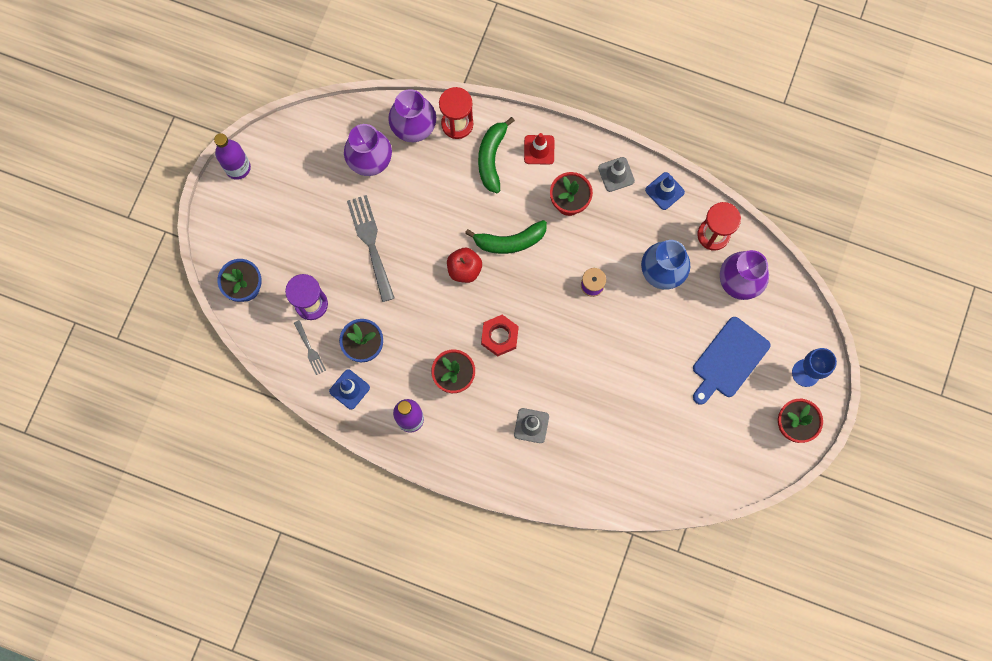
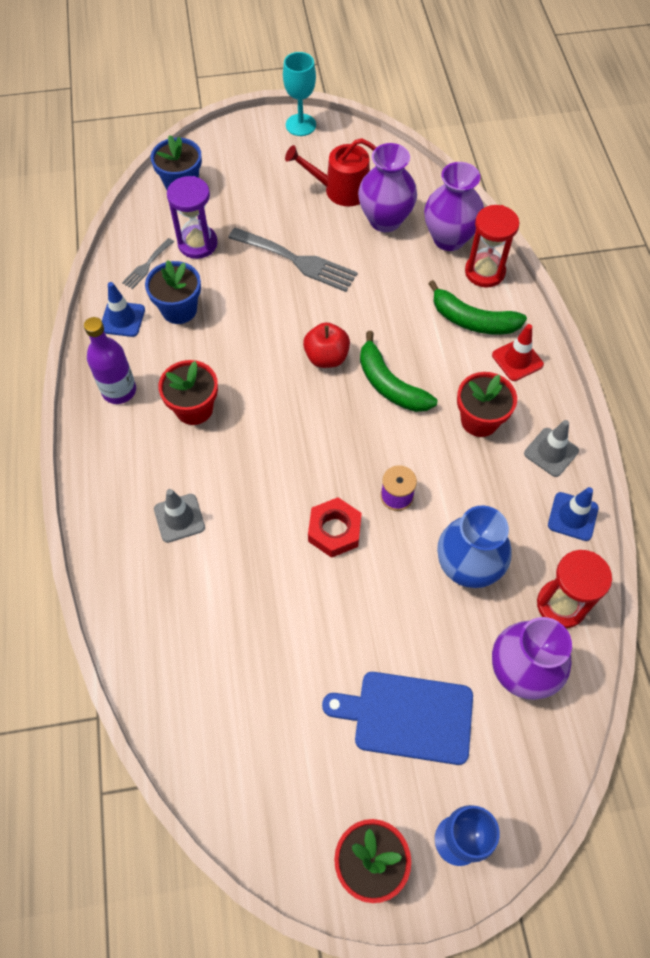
camera: 60 degrees right, 15 degrees down
(238, 168) = (300, 125): purple bottle -> turquoise goblet
(322, 176) = (341, 190): none -> red watering can
(370, 243) = (297, 261): grey fork -> grey fork turned 75 degrees clockwise
(491, 158) = (472, 320): green banana -> green banana turned 135 degrees counterclockwise
(499, 336) = (270, 430): red nut -> red nut (334, 531)

